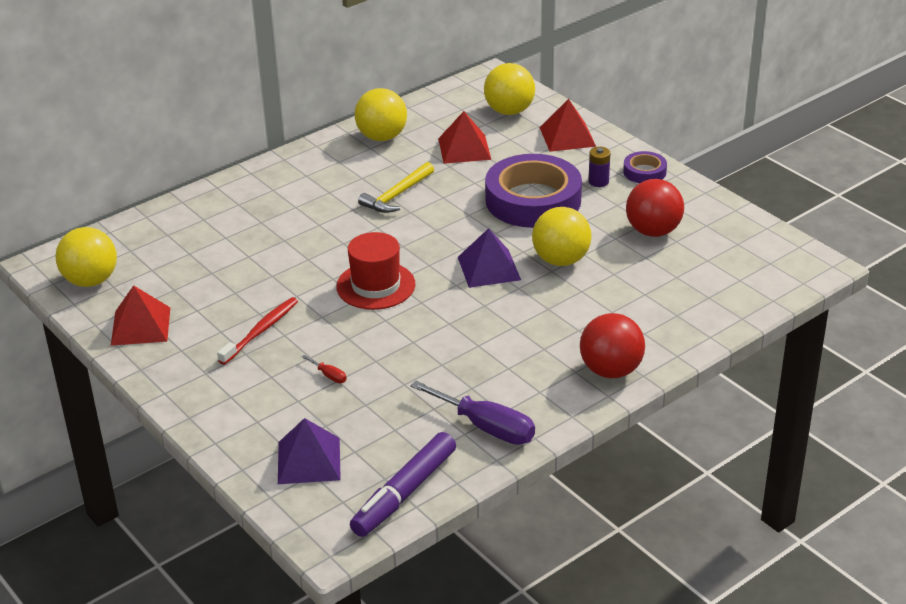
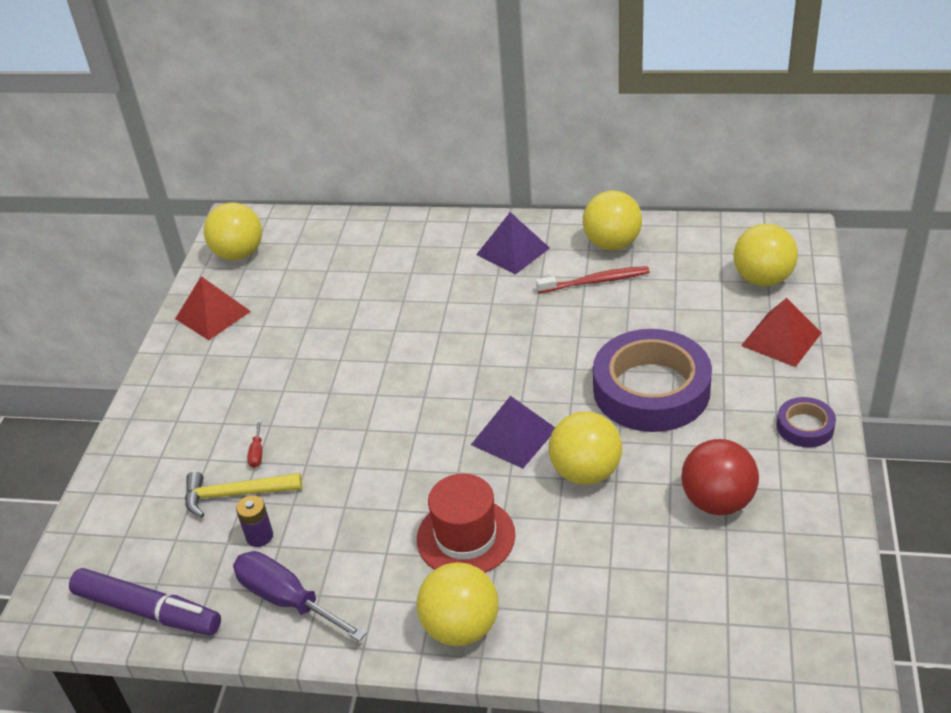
camera: 50 degrees right, 5 degrees up
(261, 331) = (273, 375): red toothbrush -> red toothbrush (596, 281)
(309, 460) = (138, 521): purple pyramid -> purple pyramid (513, 251)
(376, 285) = (405, 390): red hat -> red hat (466, 537)
(397, 195) = (543, 311): yellow hammer -> yellow hammer (235, 494)
(404, 493) = (148, 611): purple marker -> purple marker turned 150 degrees counterclockwise
(464, 149) = (665, 296): red pyramid -> none
(486, 427) = (286, 599): purple screwdriver -> purple screwdriver turned 135 degrees clockwise
(598, 181) = (742, 408): purple battery -> purple battery (259, 536)
(611, 370) = (461, 627): red ball -> yellow ball

